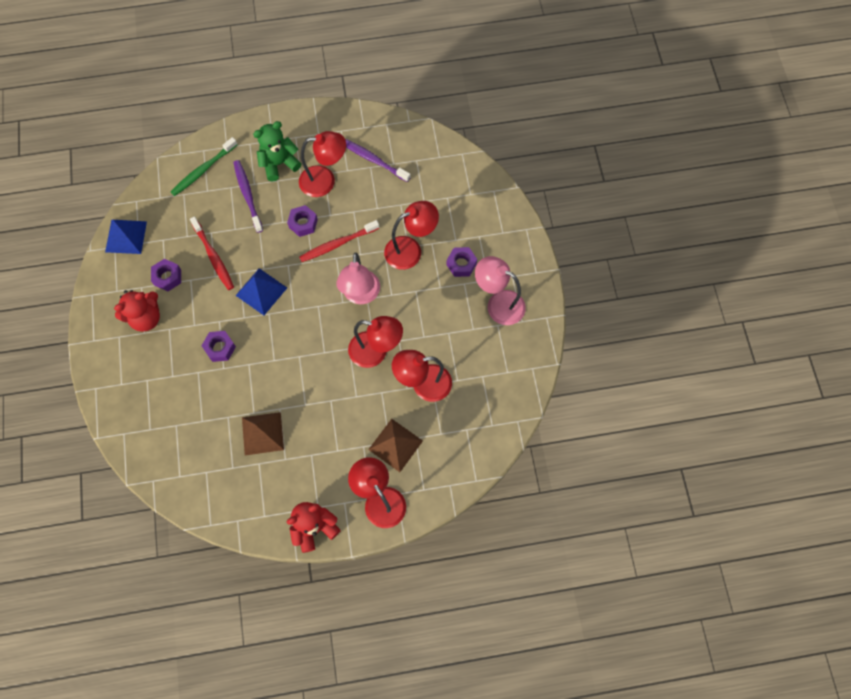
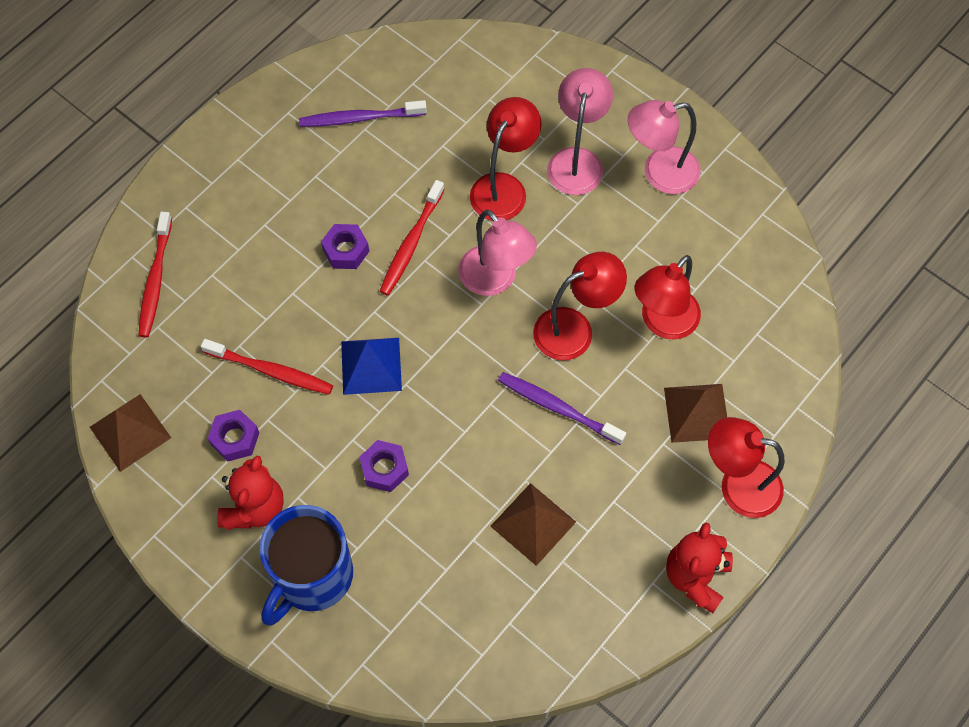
camera: 40 degrees left, 5 degrees down
(126, 236) = (130, 432): blue pyramid -> brown pyramid
(140, 372) = (312, 576): none -> blue mug
(203, 170) = (155, 281): green toothbrush -> red toothbrush
(247, 195) = (243, 268): purple toothbrush -> purple toothbrush (557, 407)
(279, 163) = (247, 203): green teddy bear -> none
(325, 181) = (325, 183): red lamp -> none
(461, 264) = (577, 160): purple nut -> pink lamp

